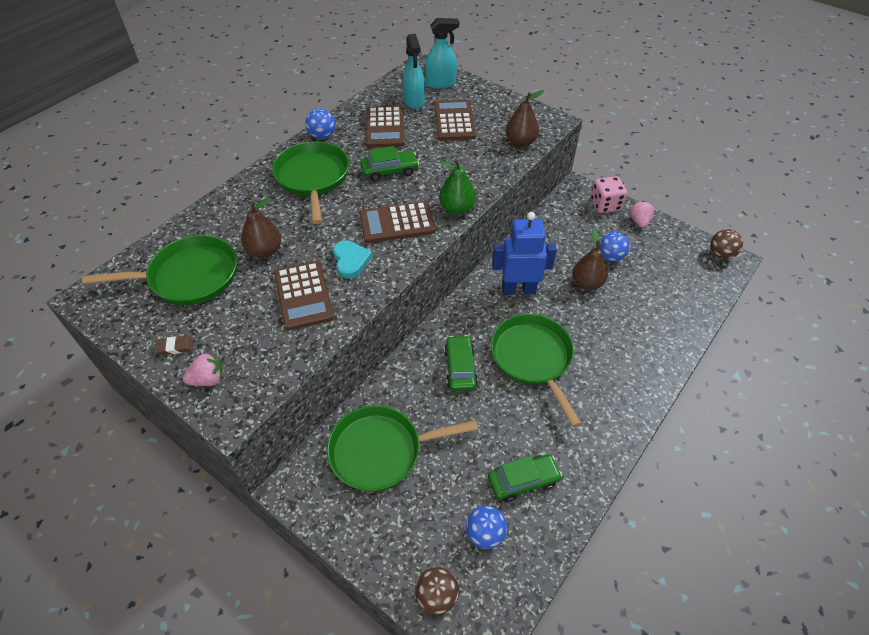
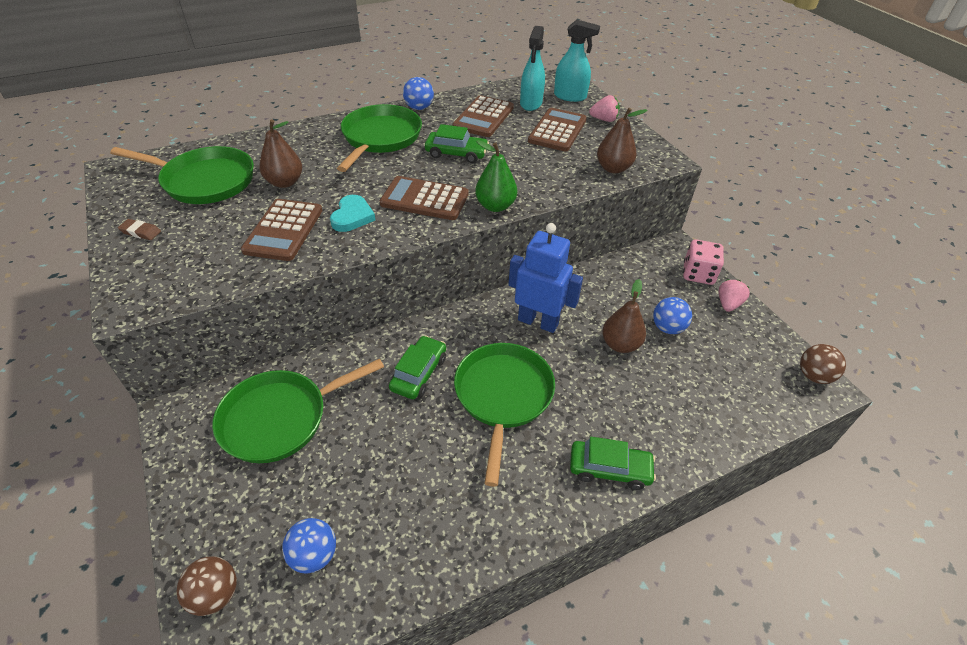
camera: 25 degrees right, 5 degrees down
(208, 379) = (140, 268): pink strawberry -> pink strawberry (604, 120)
(381, 451) = (280, 418): green pan -> green pan turned 45 degrees counterclockwise
(523, 481) = (397, 519): green car -> green car (609, 469)

